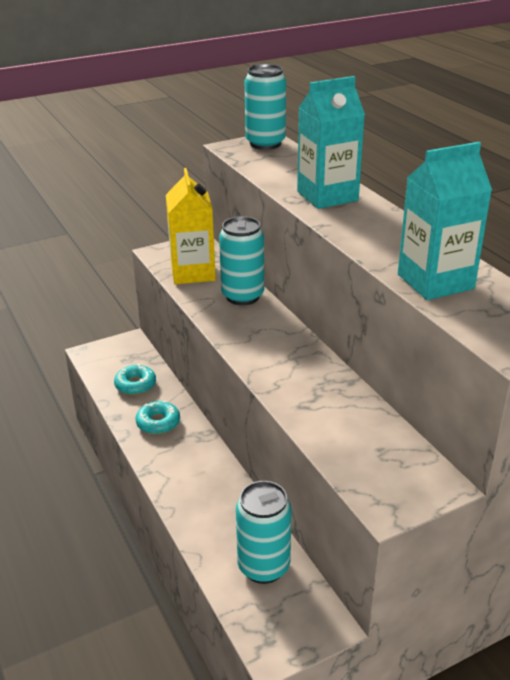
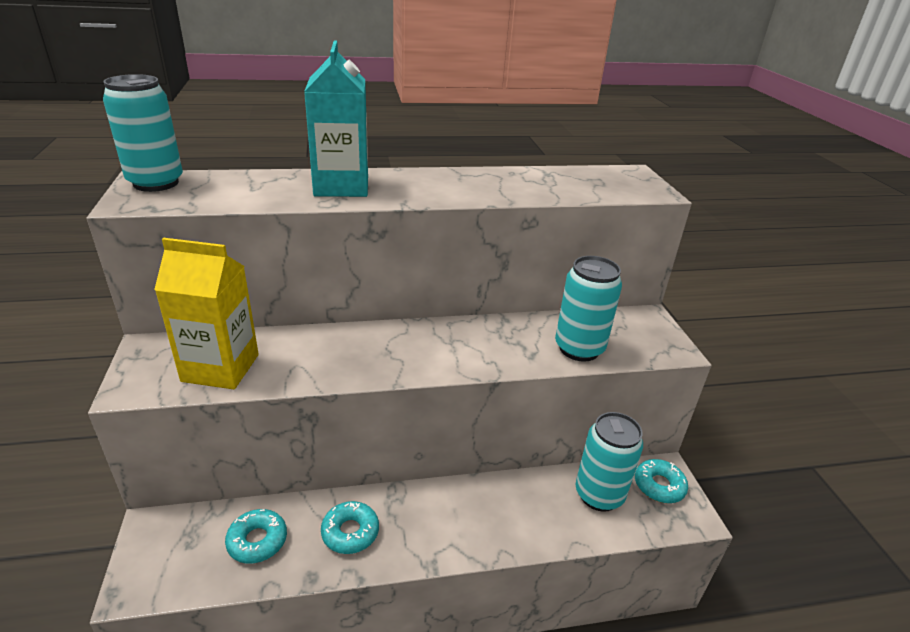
camera: 75 degrees left, 0 degrees up
(242, 296) = (311, 343): turquoise can -> turquoise can (579, 349)
(301, 618) = (659, 486): none -> turquoise donut
(435, 281) = (545, 188): turquoise carton -> none

